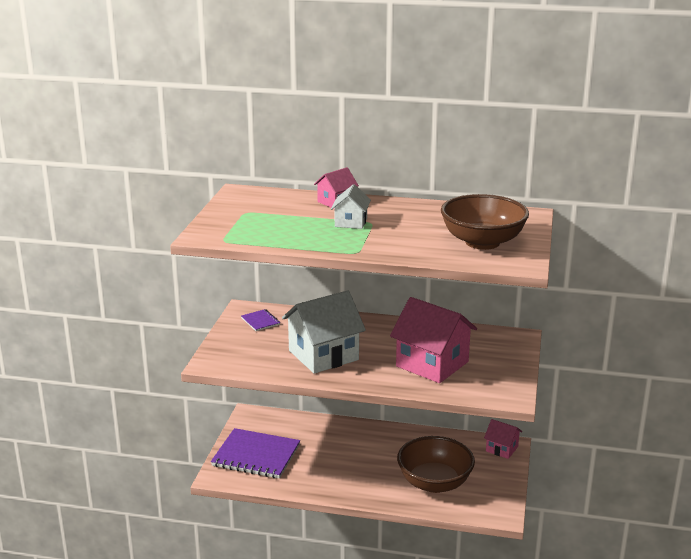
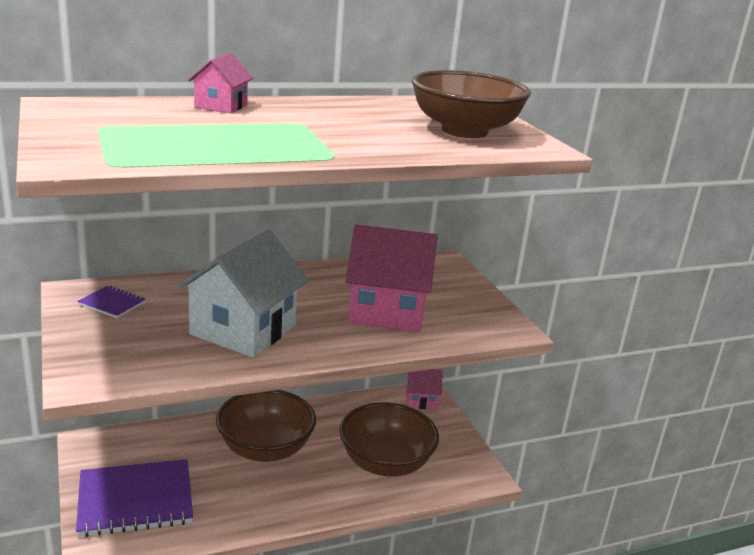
camera: 35 degrees left, 0 degrees up
(351, 222) = (274, 125): white house -> none
(358, 449) = (265, 449): none -> brown bowl

